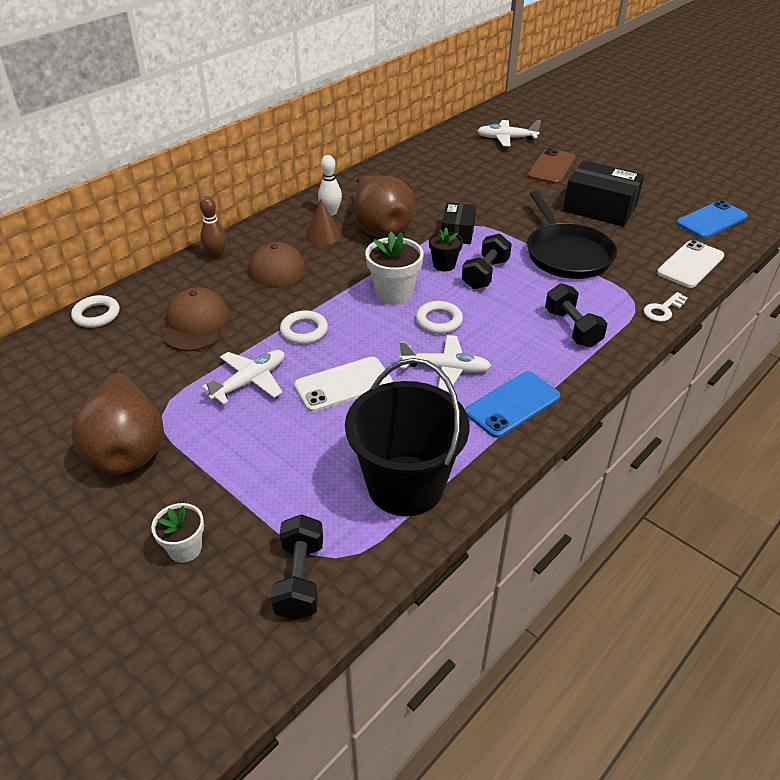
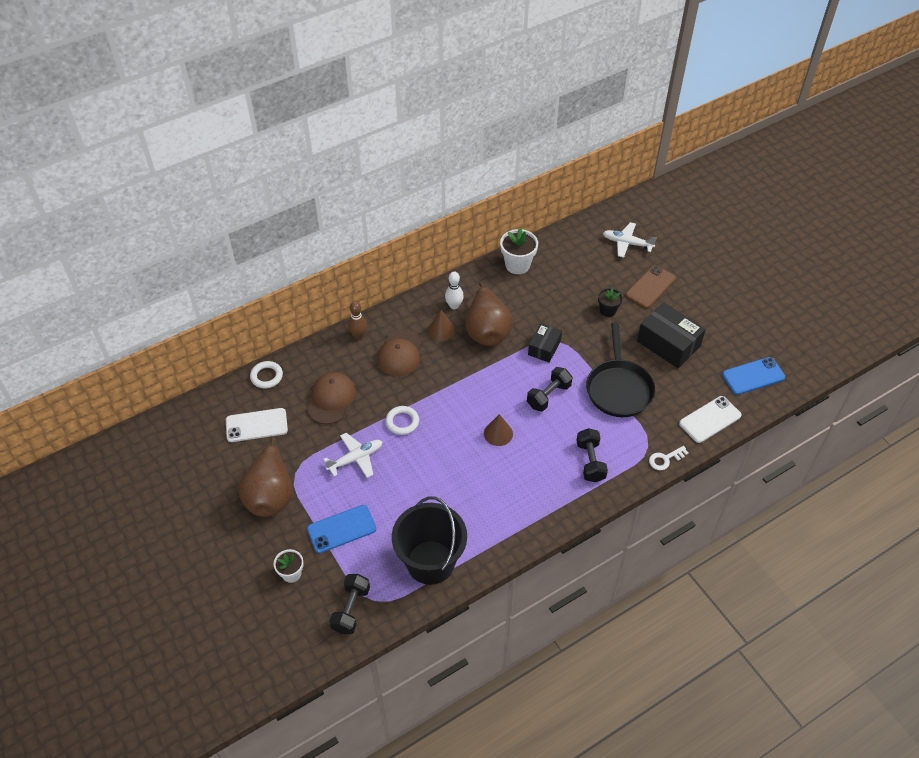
camera: 15 degrees right, 10 degrees up
(343, 384) = (415, 475): white phone -> white phone (256, 425)
(394, 293) = (475, 400): white flower pot -> white flower pot (517, 265)
(439, 321) = (498, 433): white ring -> brown cone
(444, 265) = (521, 380): black flower pot -> black flower pot (607, 310)
(445, 369) = (487, 477): white plane -> none
(512, 404) = (521, 517): blue phone -> blue phone (341, 529)

